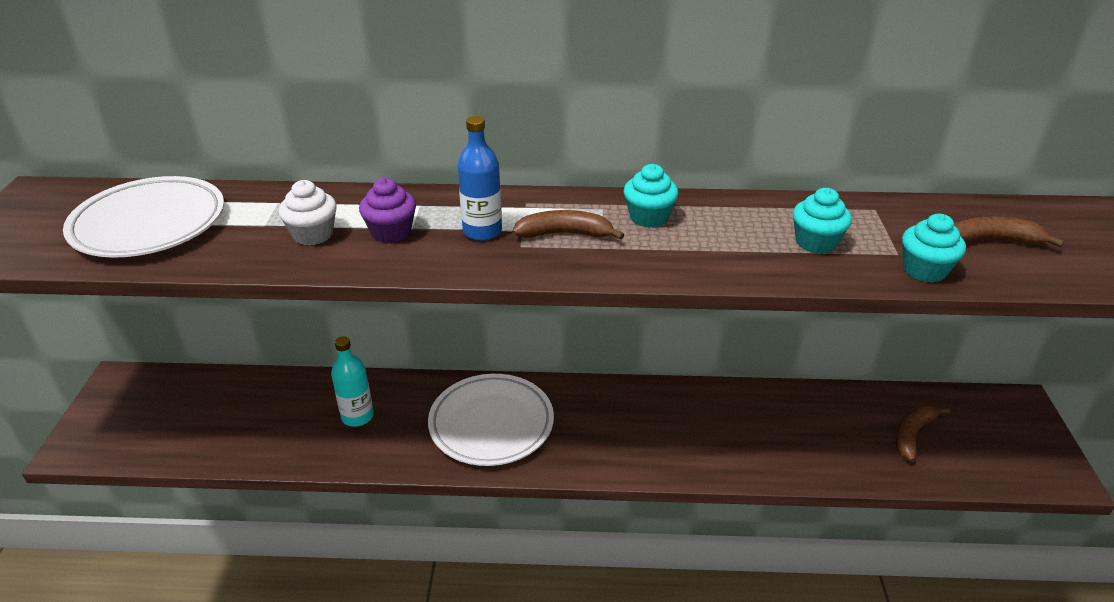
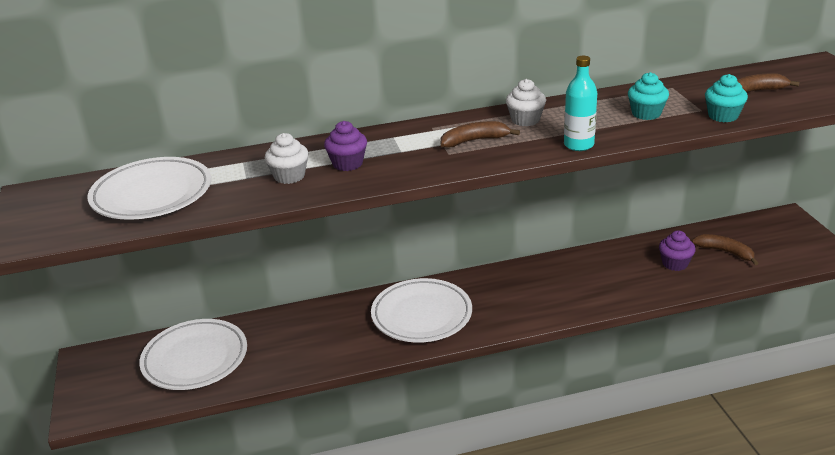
camera: 15 degrees left, 5 degrees down
(221, 413) = (195, 359): none -> white plate
(357, 416) = (312, 335): turquoise bottle -> turquoise bottle (578, 145)
(482, 231) = (414, 150): blue bottle -> none
(648, 217) = (525, 120): turquoise cupcake -> white cupcake
(837, 434) = (675, 263): none -> purple cupcake
(912, 435) = (725, 252): brown banana -> brown banana turned 105 degrees clockwise

